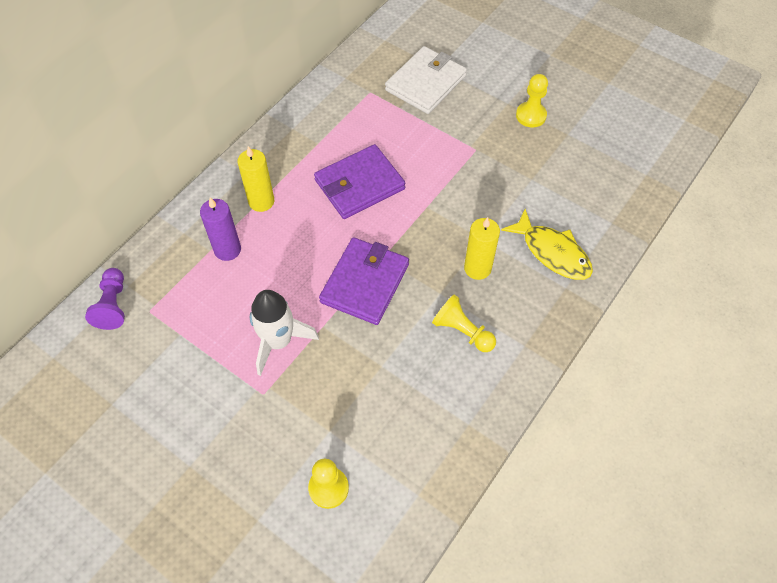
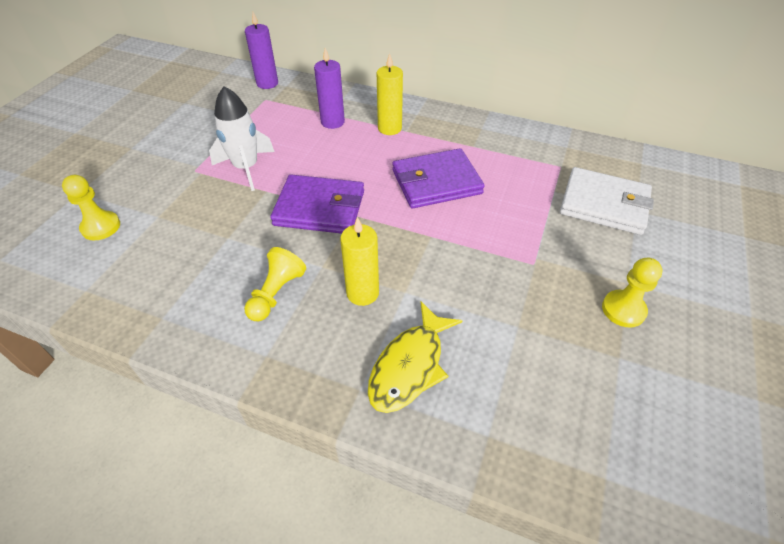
camera: 75 degrees right, 10 degrees down
(113, 305) = (267, 83): purple pawn -> purple candle
(359, 185) = (436, 182): purple wallet -> purple wallet turned 60 degrees counterclockwise

